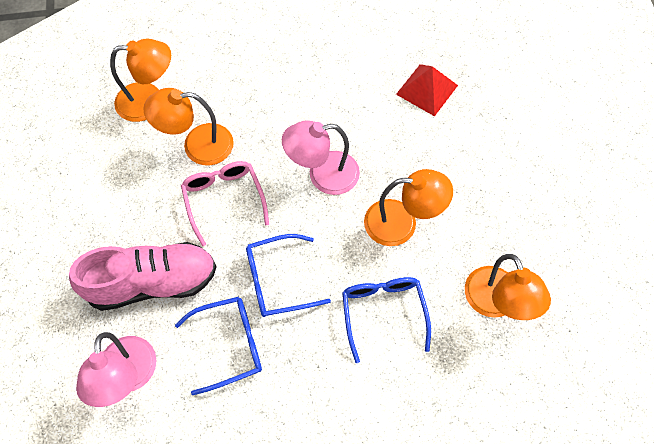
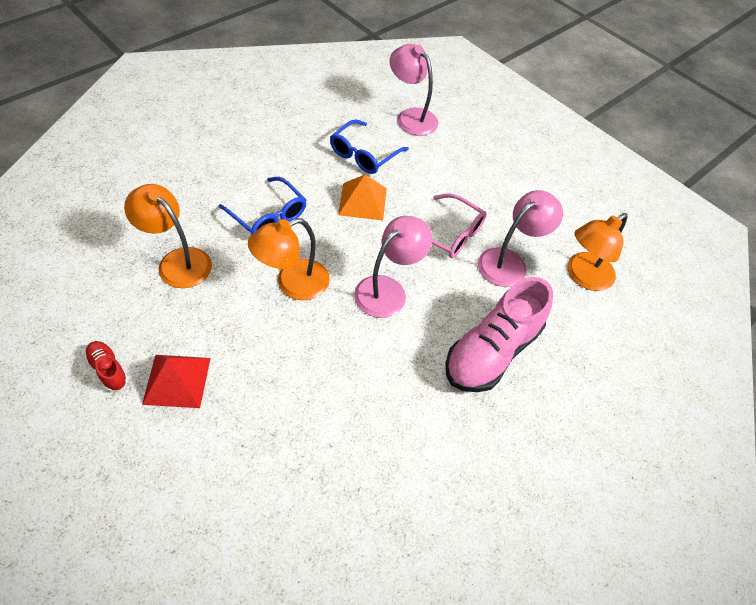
camera: 140 degrees right, 10 degrees down
(153, 282) = (446, 164): pink shoe -> pink shoe (492, 351)
(197, 145) = (509, 262): orange lamp -> pink lamp
(277, 281) = (362, 201): blue glasses -> orange pyramid
(427, 89) = (348, 431): red pyramid -> red pyramid (177, 380)
(588, 223) = (108, 370): none -> red shoe

